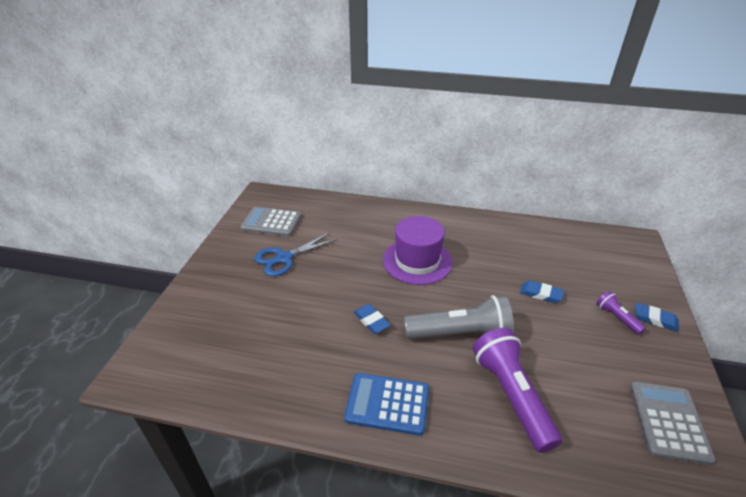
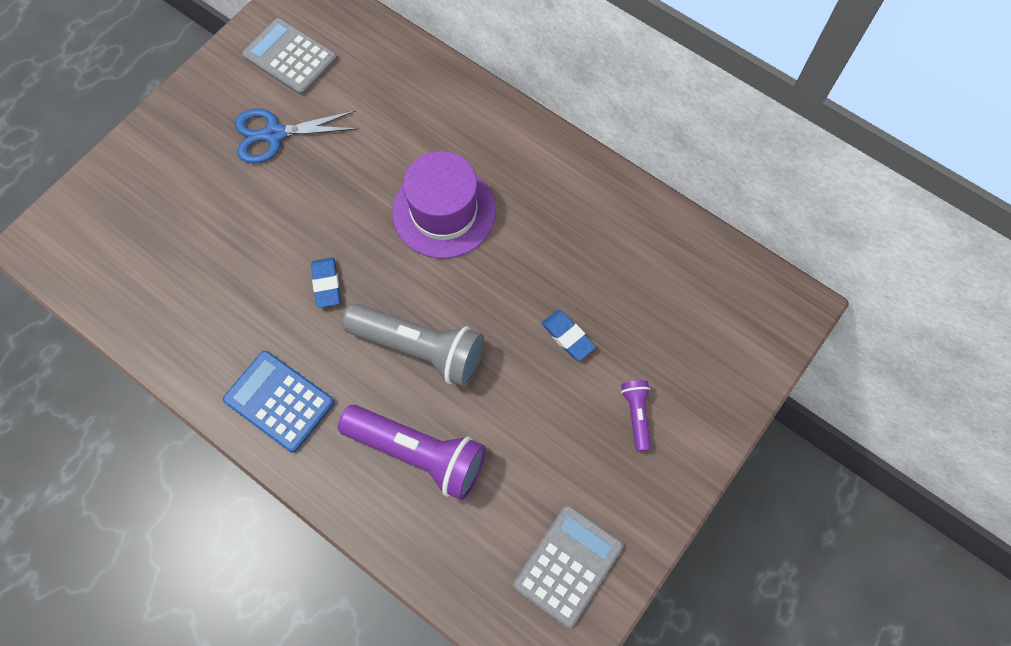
camera: 25 degrees right, 30 degrees up
(511, 395) = (419, 453): purple flashlight -> purple flashlight turned 105 degrees clockwise
(655, 319) = (685, 440): blue eraser -> none

